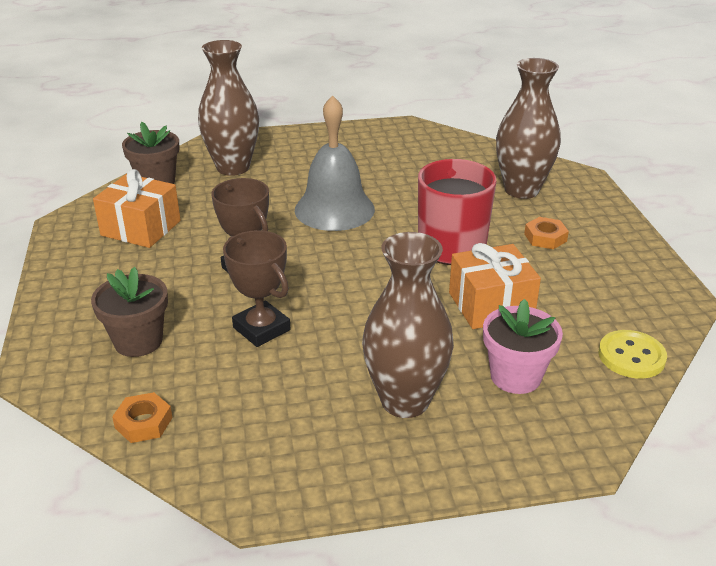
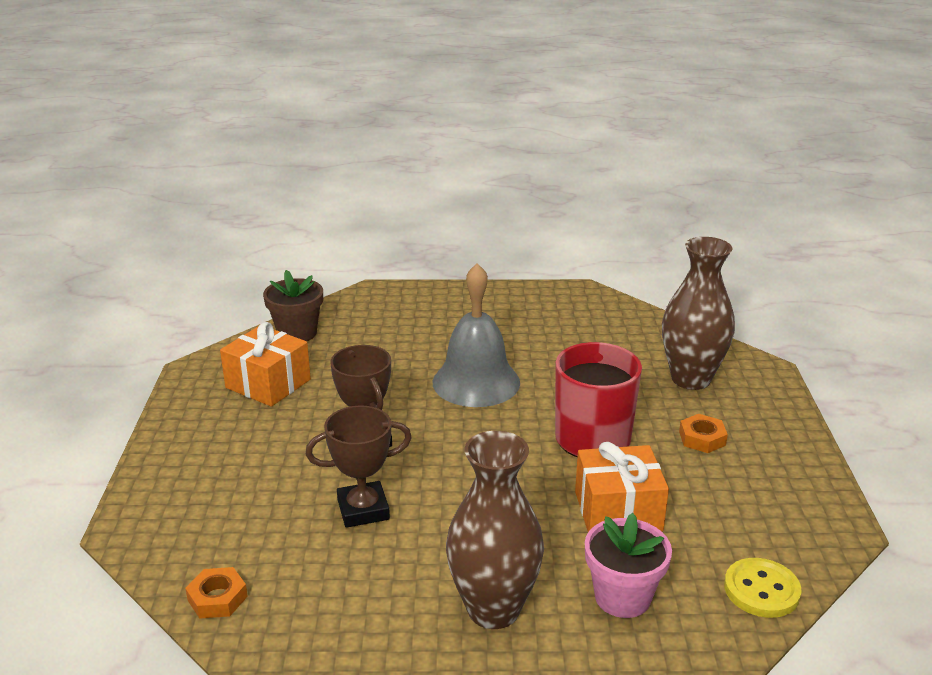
camera: 10 degrees right, 5 degrees down
(138, 341) = (234, 508): brown flower pot -> none
(233, 167) = (380, 324): brown vase -> none
(261, 329) = (363, 510): brown trophy -> brown trophy turned 75 degrees counterclockwise

